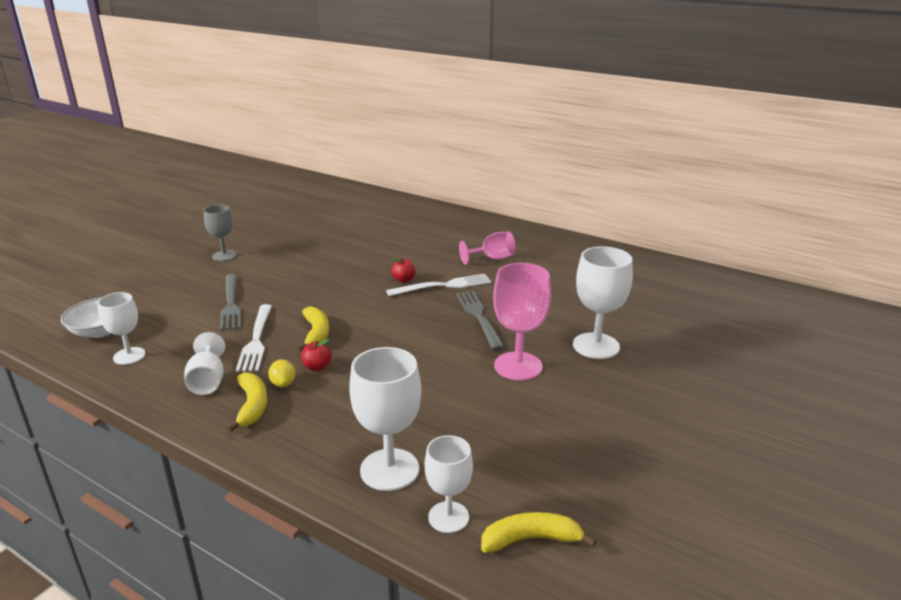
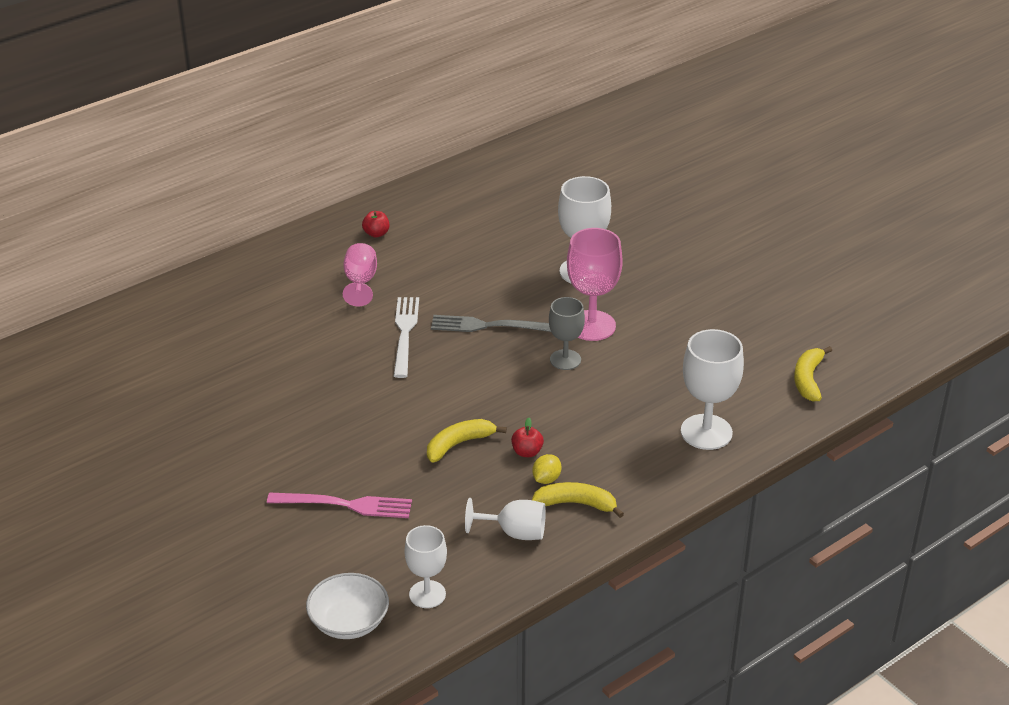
camera: 70 degrees left, 10 degrees up
(224, 256) = (192, 502): grey goblet -> grey goblet (565, 360)
(230, 304) = (346, 505): grey fork -> pink fork
(256, 340) = (447, 490): white fork -> none
(283, 383) = (546, 479): yellow lemon -> yellow lemon turned 60 degrees counterclockwise
(316, 334) = (459, 444): yellow banana -> yellow banana turned 45 degrees counterclockwise
(403, 280) = (371, 359): red apple -> red apple (376, 233)
(448, 517) = (772, 413): white goblet -> none

